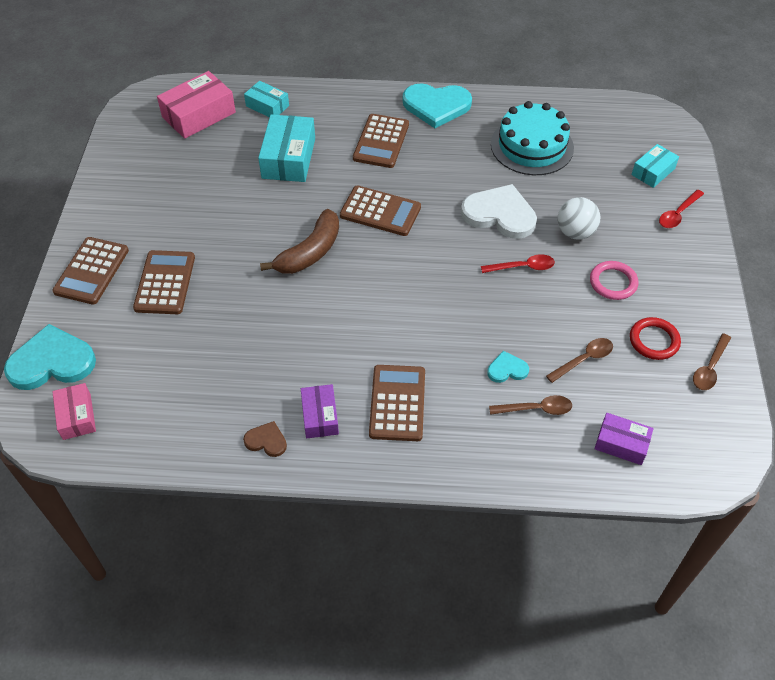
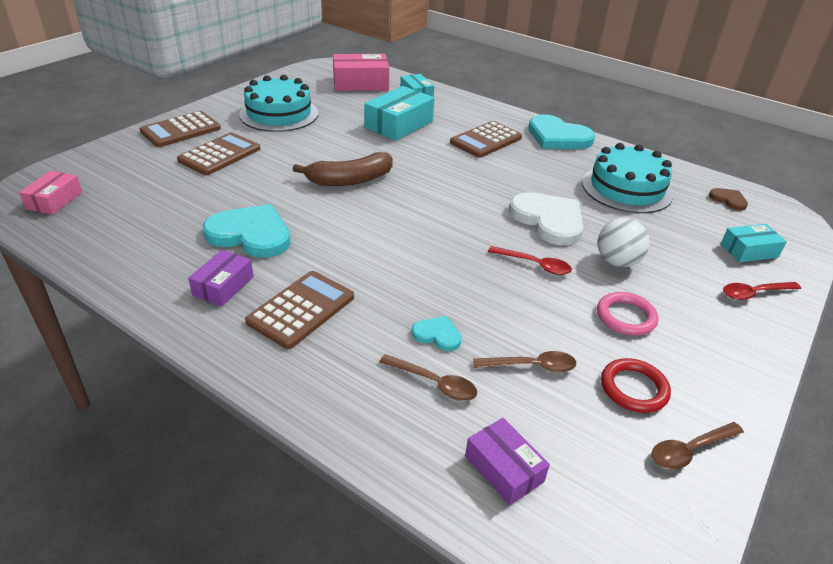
camera: 30 degrees right, 15 degrees down
(52, 362) = (86, 164): turquoise heart -> turquoise heart (251, 234)
(163, 200) = (279, 114): none -> turquoise cake
(266, 441) = (159, 281): brown heart -> brown heart (728, 200)
(380, 211) = (438, 178): brown calculator -> none

